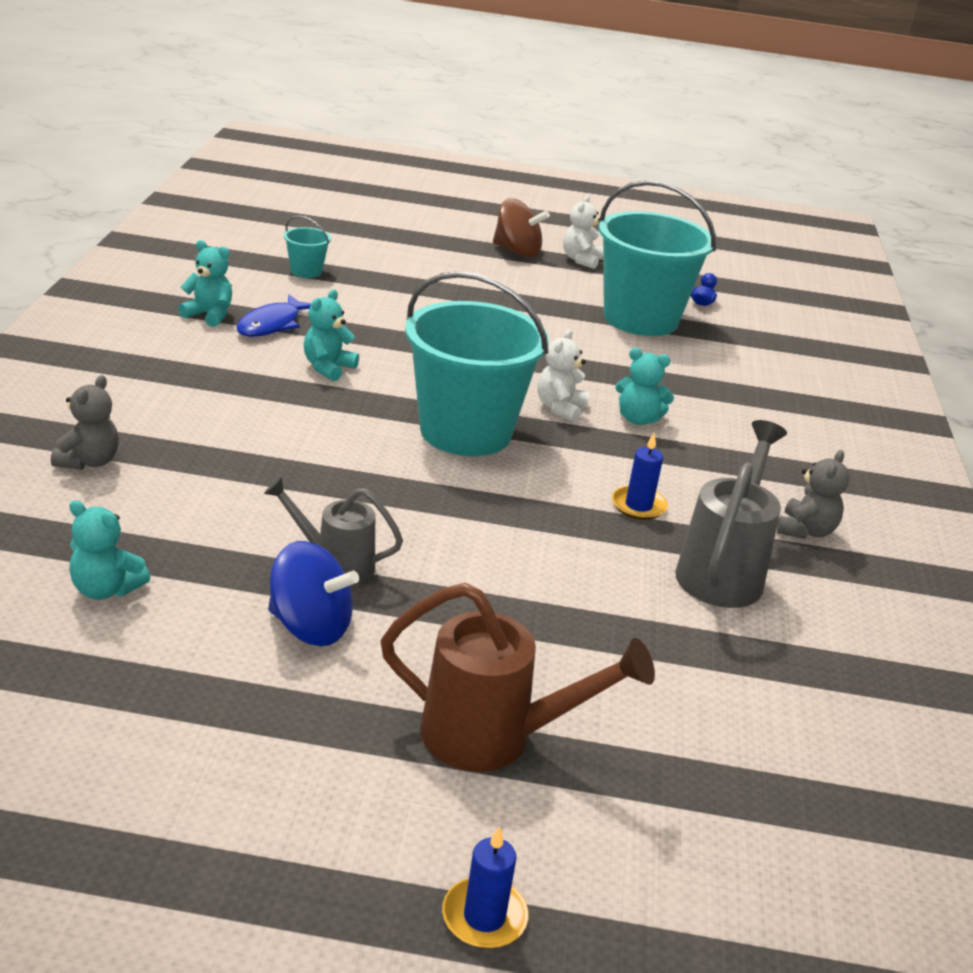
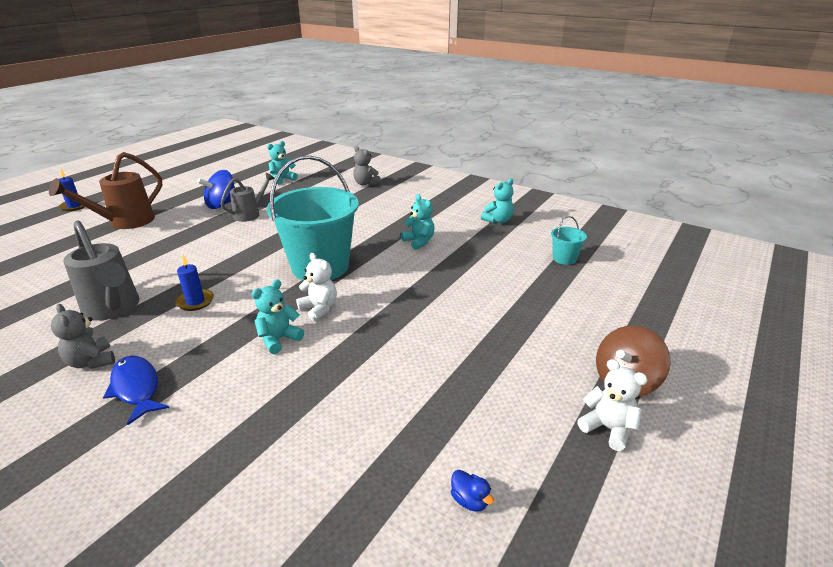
camera: 120 degrees right, 0 degrees up
(272, 324) = (481, 235): blue fish -> blue fish (136, 388)
(640, 319) = (443, 416): turquoise bucket -> none

